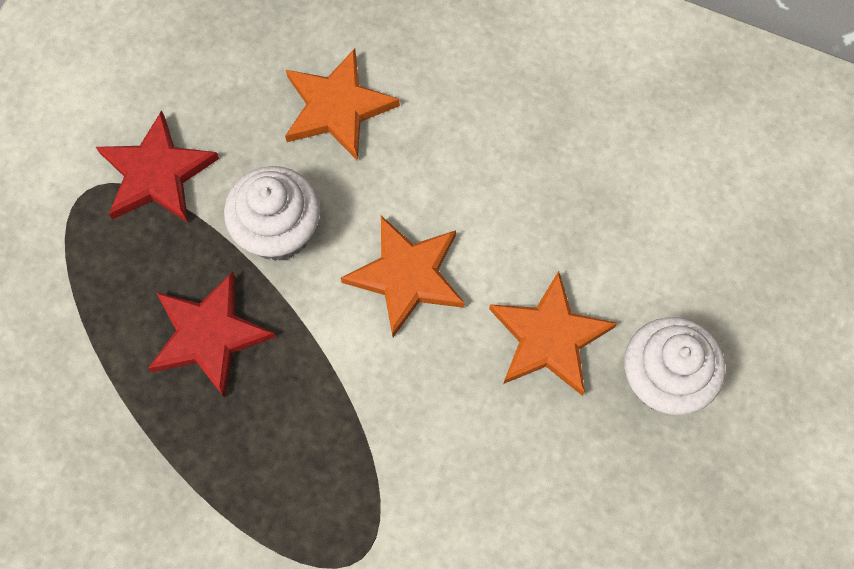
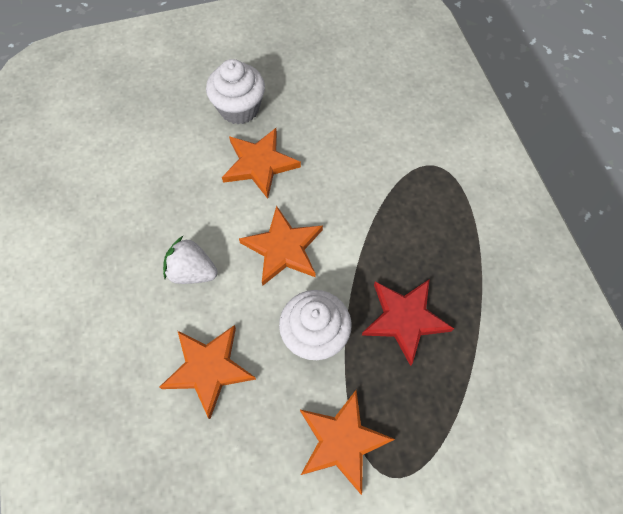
camera: 130 degrees left, 5 degrees down
(156, 174) = (342, 441): red star -> orange star
(462, 163) = (192, 271): none -> white strawberry

